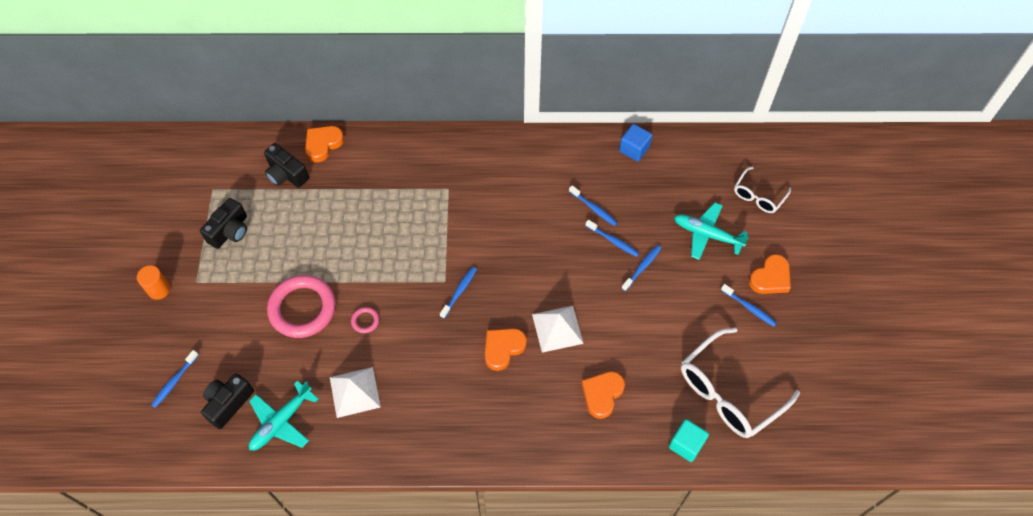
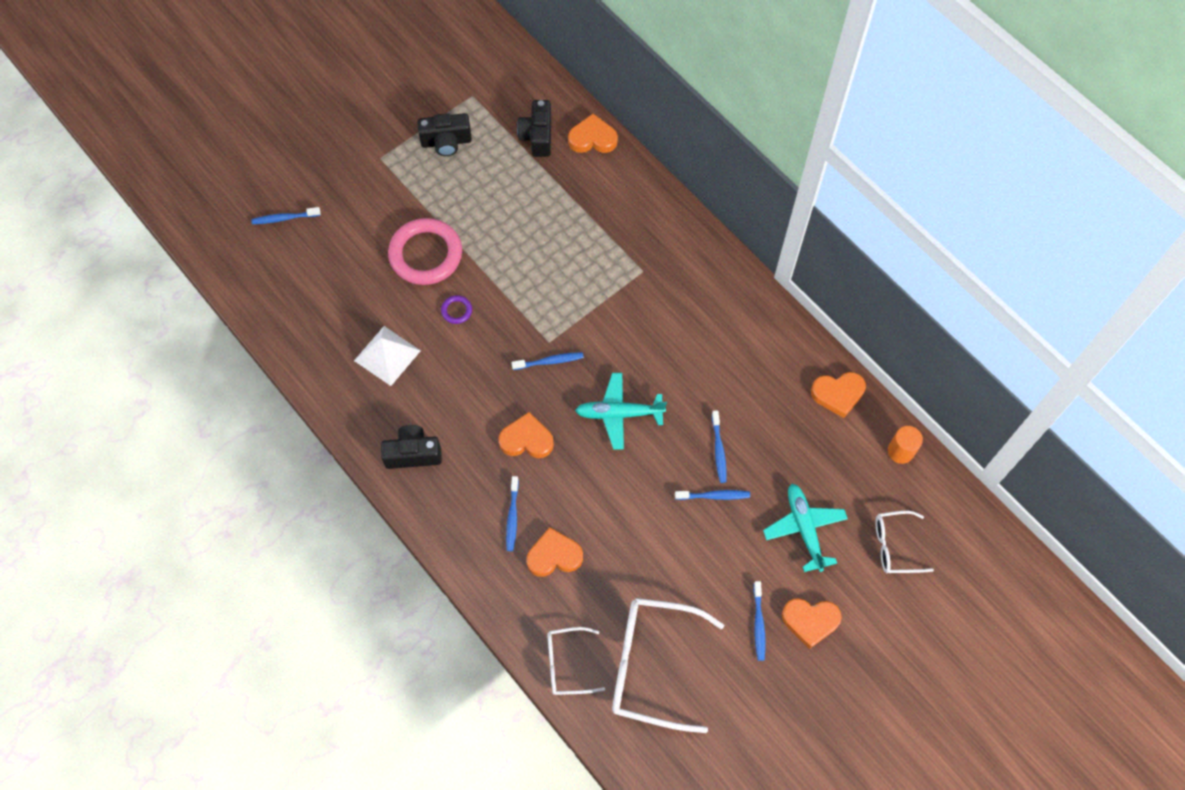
camera: 50 degrees right, 5 degrees up
(159, 289) = (350, 138): orange cylinder -> orange cylinder (900, 451)
(228, 403) = (299, 272): black camera -> black camera (413, 453)
(281, 422) = (316, 323): turquoise plane -> turquoise plane (619, 414)
(365, 321) = (456, 310): pink ring -> purple ring
(557, 328) = (585, 469): white pyramid -> none
(593, 208) = (738, 407): blue toothbrush -> blue toothbrush (512, 516)
(634, 149) = (838, 394): blue cube -> orange heart
(686, 444) = (567, 664): turquoise cube -> white glasses

